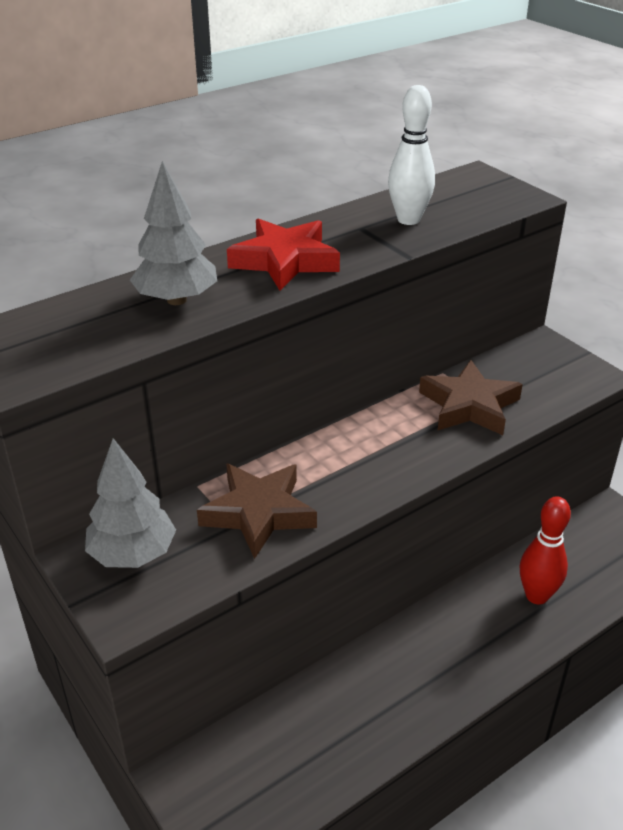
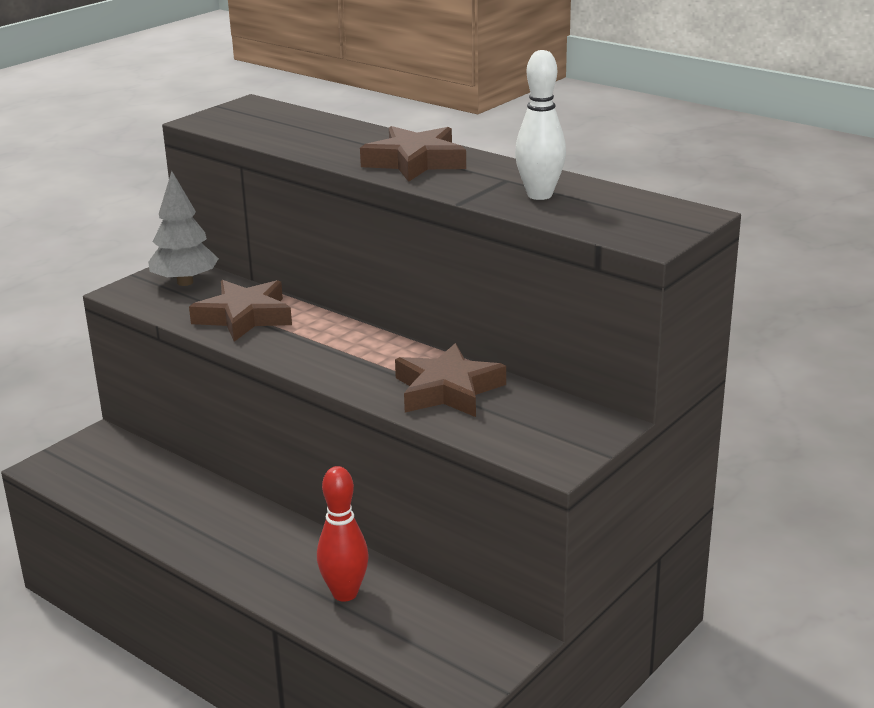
camera: 75 degrees right, 10 degrees down
(177, 300) = (326, 140): grey tree -> none
(285, 261) = (415, 162): red star -> brown star

